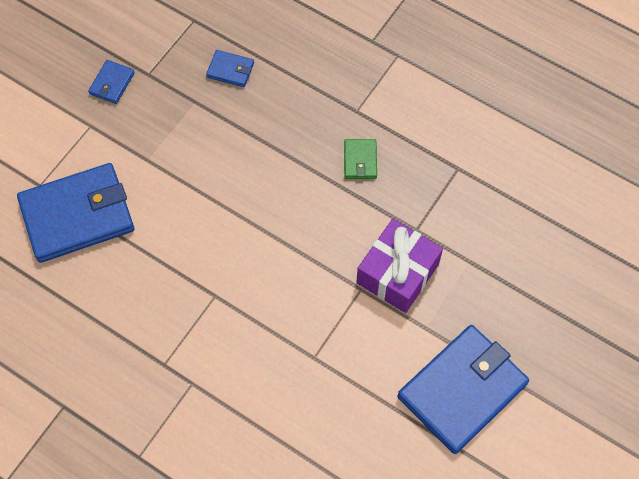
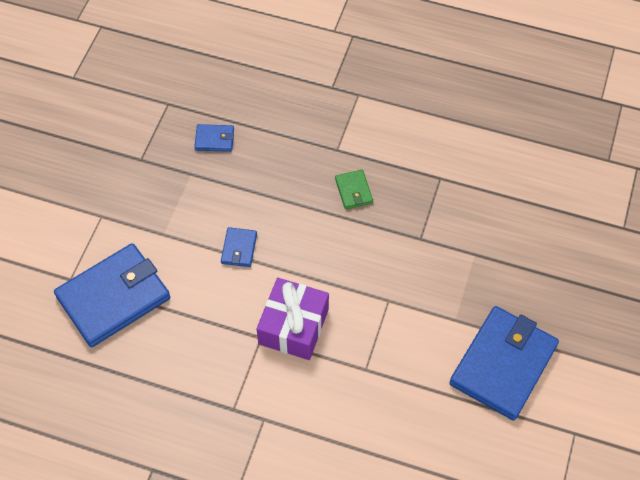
camera: 15 degrees left, 5 degrees down
(112, 83) = (110, 174): blue wallet -> blue wallet (239, 248)
(397, 273) = (416, 279): purple gift -> purple gift (293, 326)

